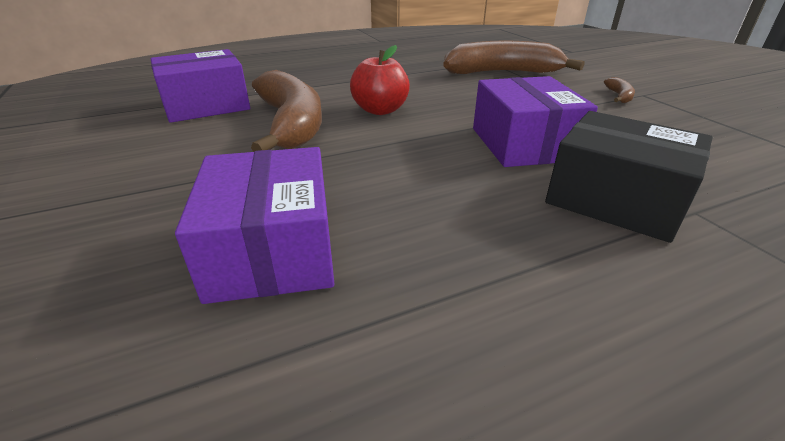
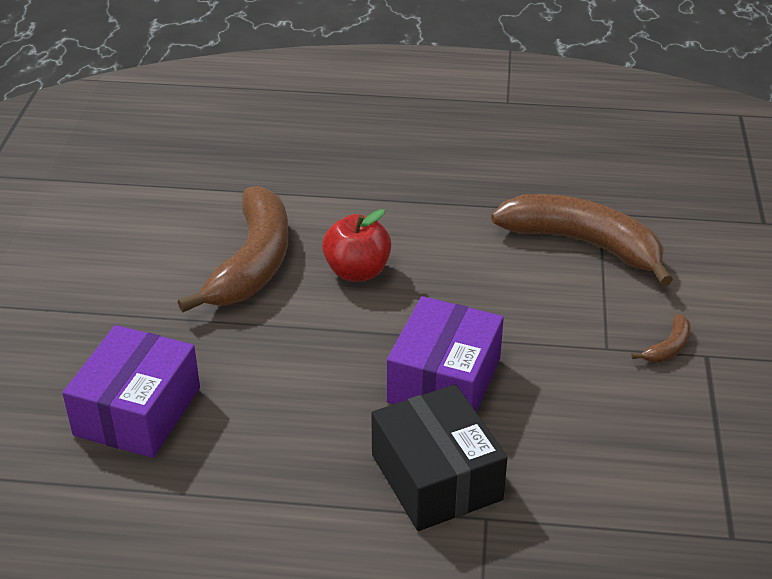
camera: 30 degrees right, 5 degrees up
(206, 105) = (195, 200): purple box -> none

